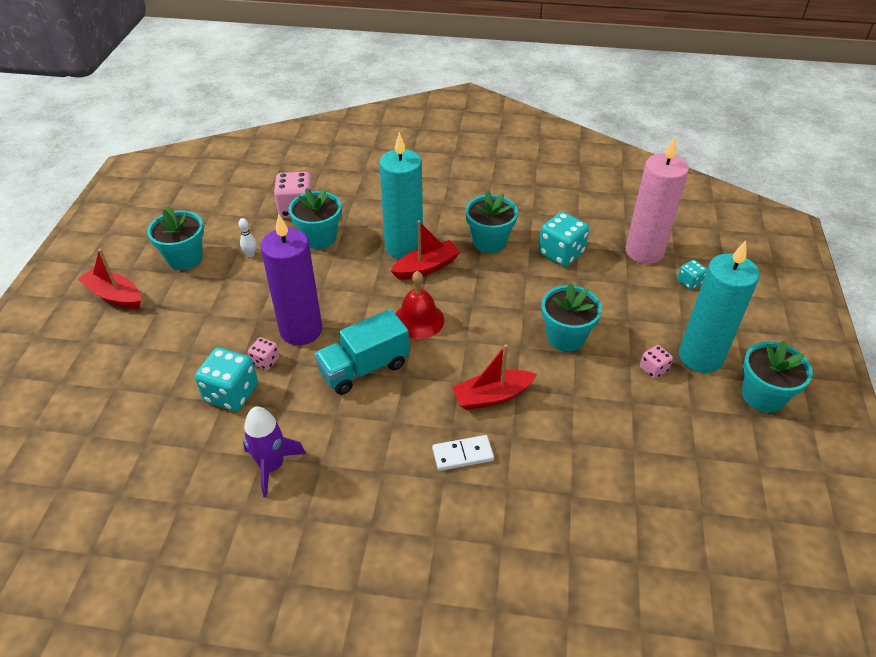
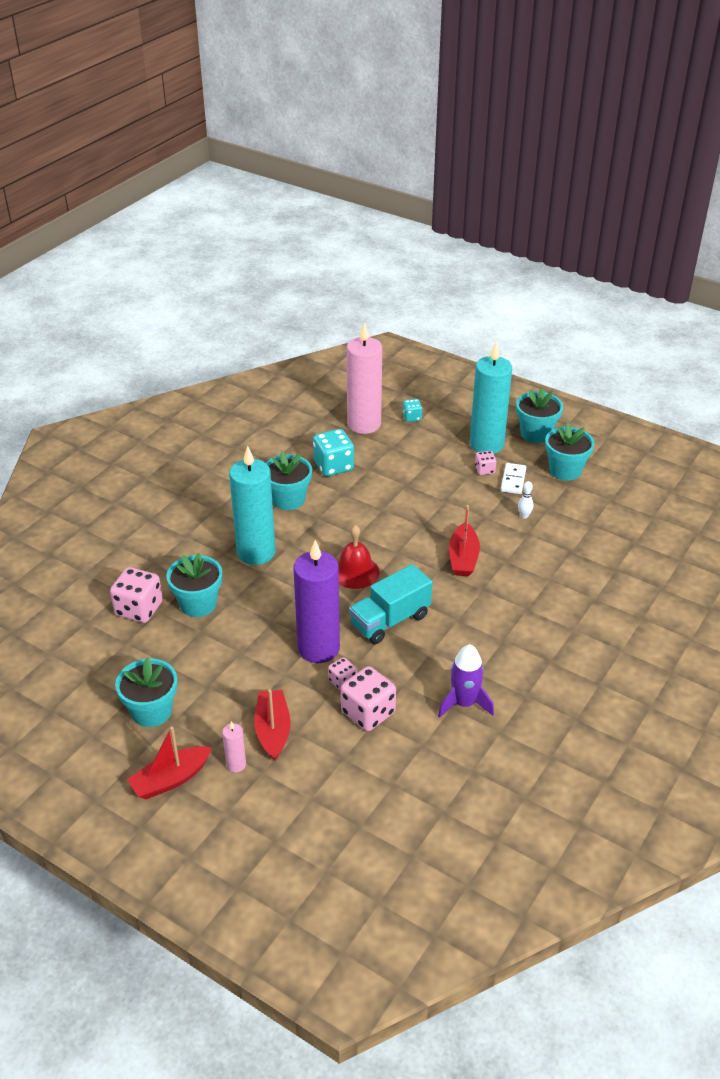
camera: 65 degrees left, 5 degrees down
(141, 327) = (236, 764): none -> pink candle
(231, 393) = (368, 712): turquoise dice -> pink dice
(250, 254) = (185, 659): white bowling pin -> white bowling pin (524, 516)
(364, 368) = (390, 620): turquoise truck -> turquoise truck turned 60 degrees clockwise
(426, 267) = (293, 547): red boat -> red boat (273, 730)
(462, 454) = (509, 592): white domino -> white domino (513, 480)
(565, 337) = (427, 499): turquoise flower pot -> turquoise flower pot (565, 470)

